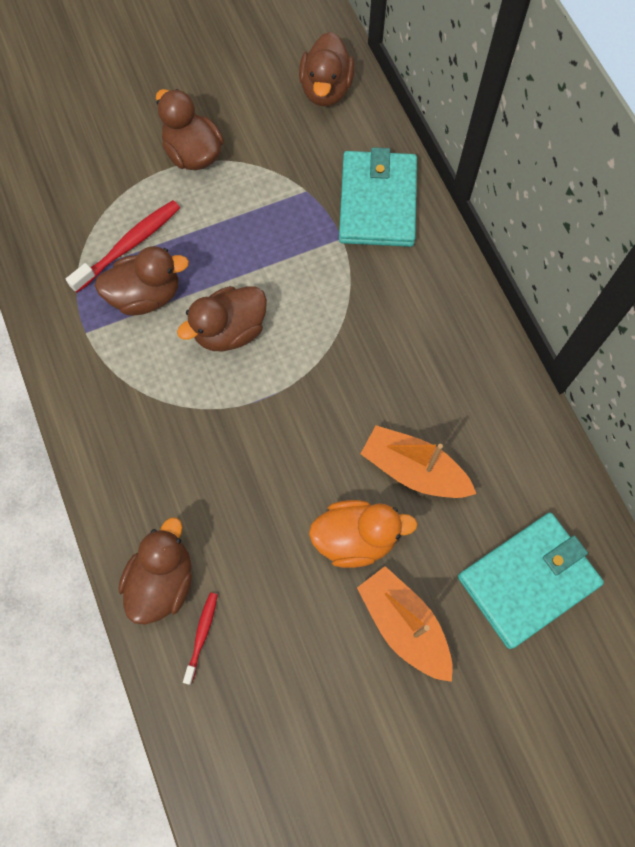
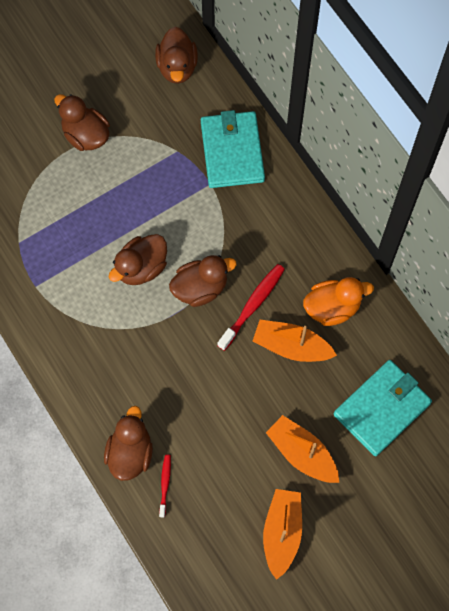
camera: 10 degrees left, 0 degrees up
(129, 245) = (53, 215): red toothbrush -> red toothbrush (253, 305)
(146, 295) = (74, 251): brown duck -> brown duck (200, 288)
(355, 538) = (259, 400): orange duck -> orange duck (332, 307)
(355, 739) = (282, 533): none -> orange boat

